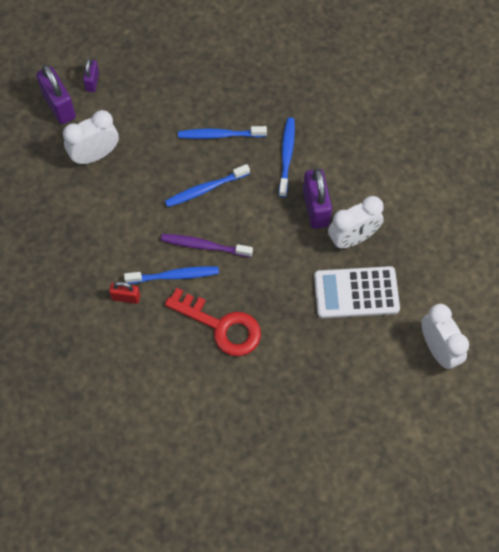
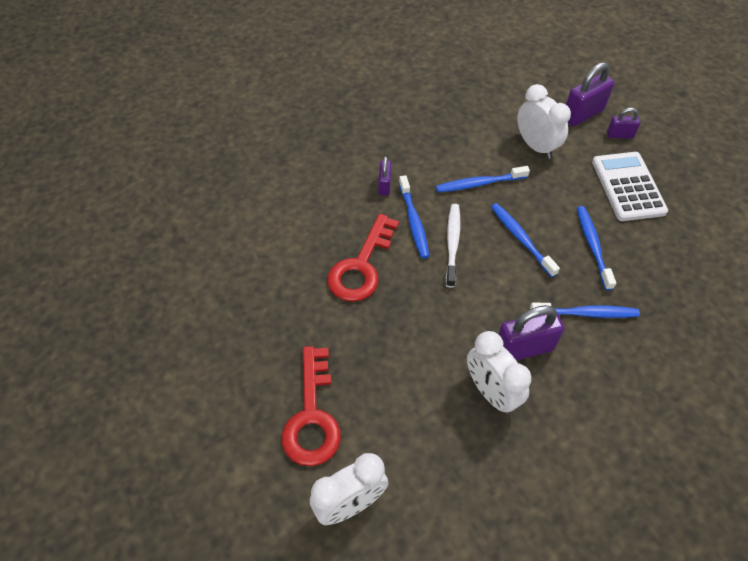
camera: 85 degrees right, 10 degrees down
(126, 297) = (384, 185): red padlock -> purple padlock
(136, 212) = (479, 184): none -> blue toothbrush
(204, 246) = (452, 243): purple toothbrush -> white toothbrush
(356, 293) = (418, 399): white calculator -> white calculator (628, 187)
(367, 375) = (312, 416): none -> red key

